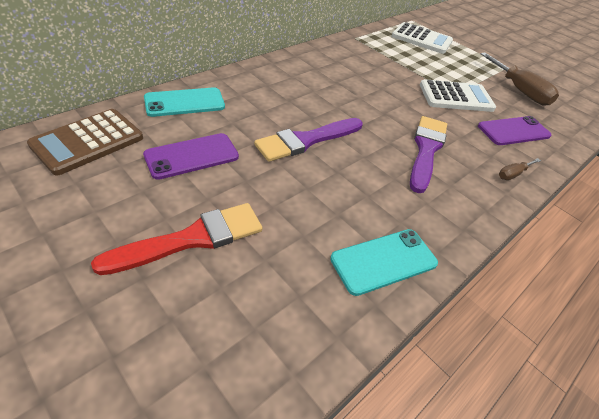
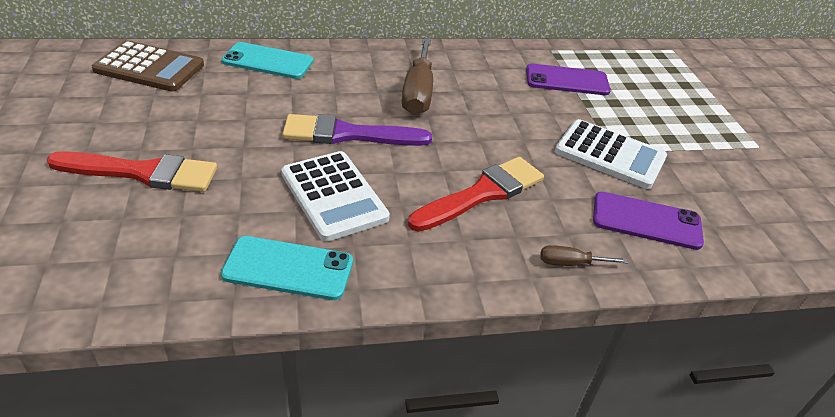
camera: 35 degrees right, 5 degrees down
(88, 141) = (149, 68): brown calculator -> brown calculator turned 150 degrees counterclockwise
(192, 156) = (220, 109): purple phone -> purple phone (567, 80)
(421, 39) = (654, 75): white calculator -> white calculator (333, 196)
(426, 149) = (482, 194): purple brush -> red brush
(519, 90) = (734, 180): brown screwdriver -> brown screwdriver (418, 93)

